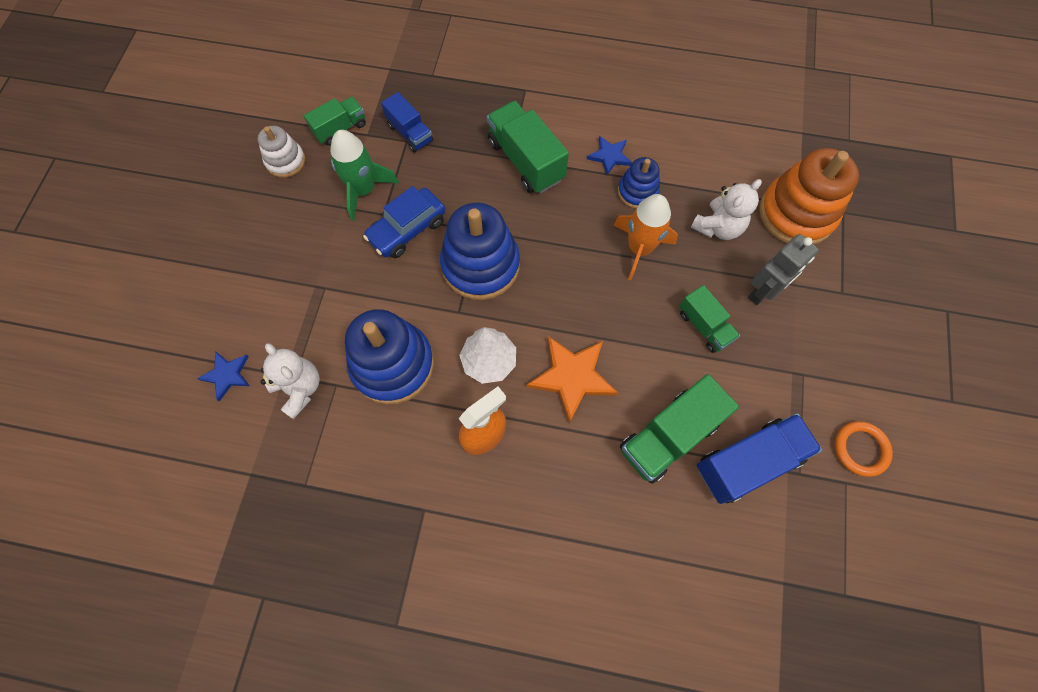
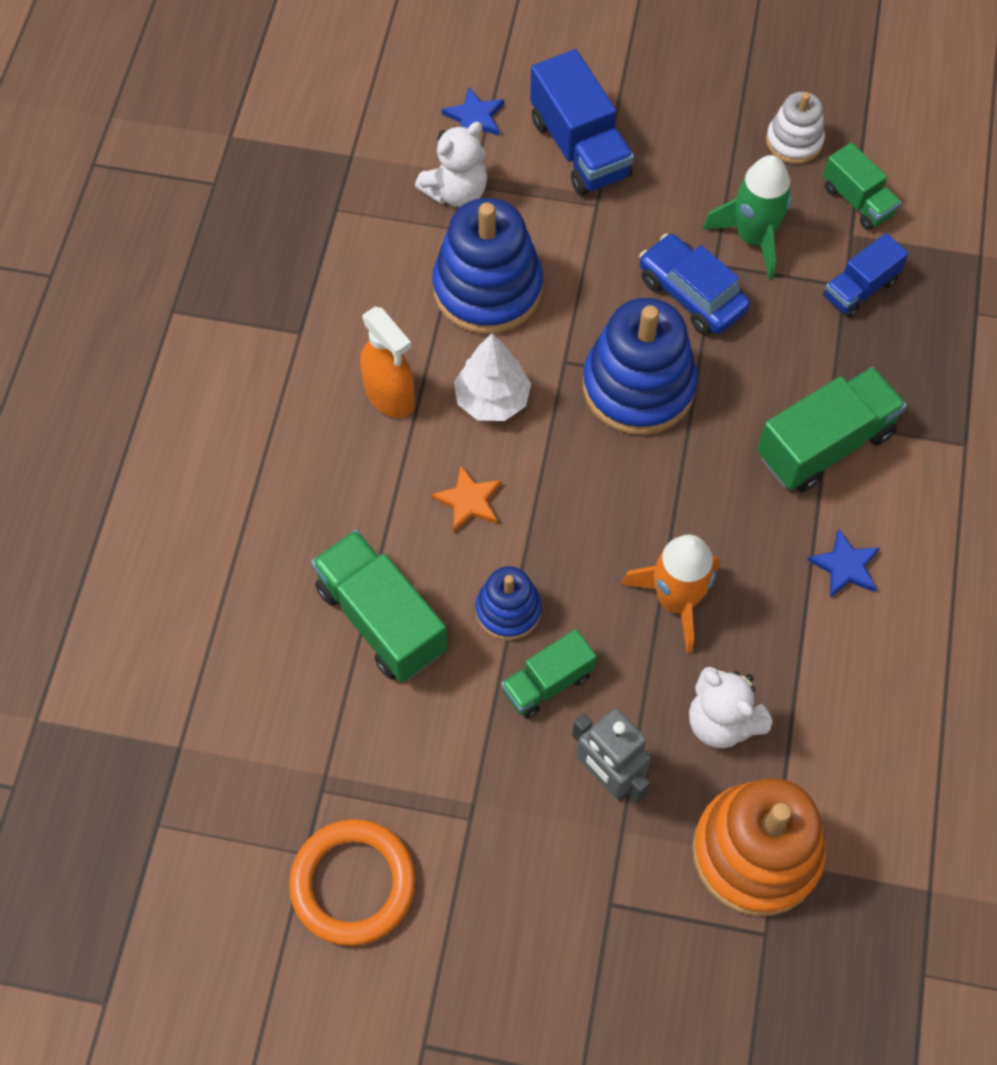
camera: 90 degrees right, 5 degrees down
(572, 377) = (469, 501): orange star -> orange star, size x0.58
(637, 192) = (780, 604): blue stacking toy -> blue stacking toy (508, 610)
(748, 462) = (340, 720): blue truck -> blue truck (579, 148)
(860, 449) = (353, 884): orange ring -> orange ring, size x1.53

